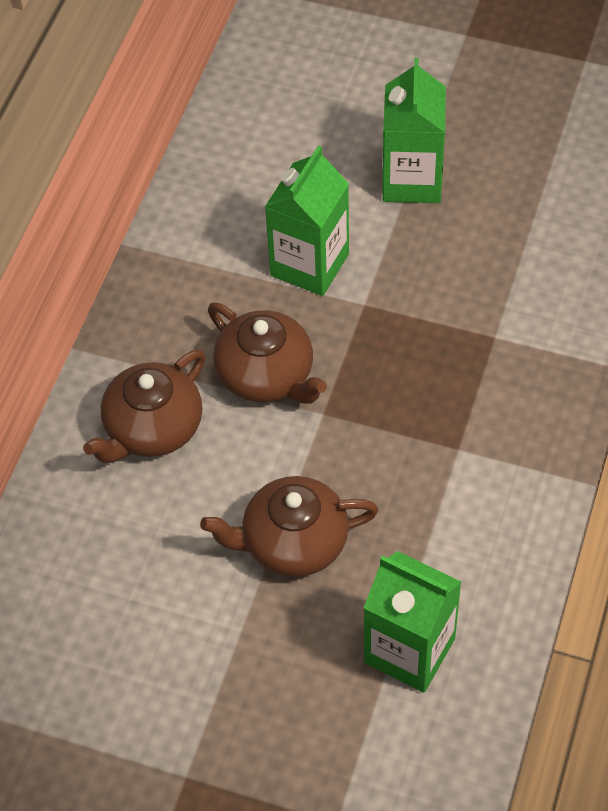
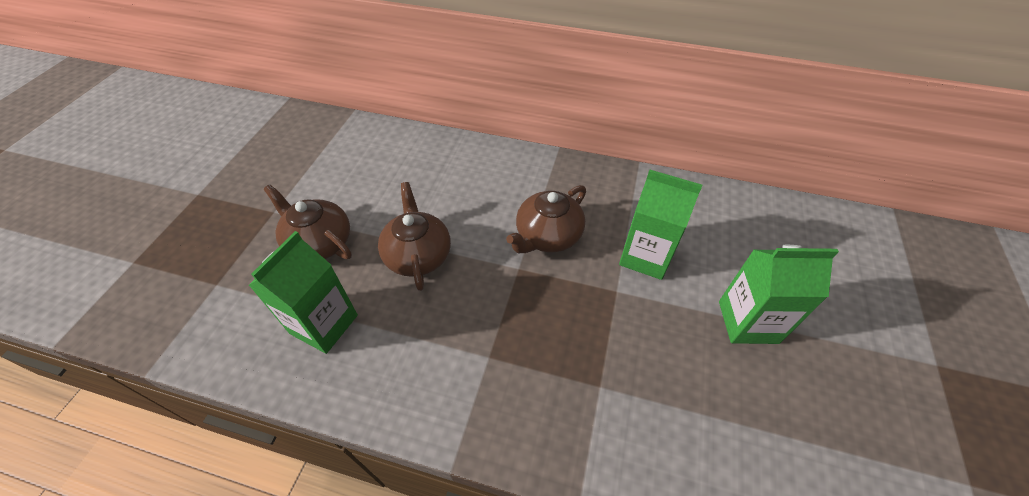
camera: 85 degrees right, 5 degrees down
(152, 428) = (504, 183): brown teapot -> brown teapot (319, 243)

